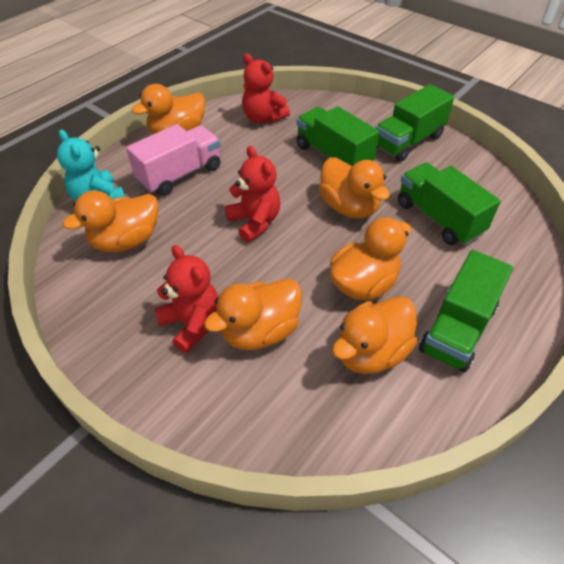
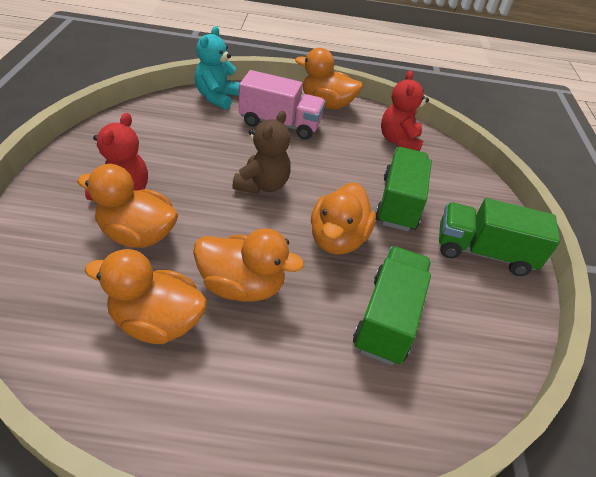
camera: 50 degrees right, 5 degrees down
(126, 241) = (185, 126): orange duck -> none
(255, 222) = (262, 185): red teddy bear -> brown teddy bear
(457, 329) = (233, 389): green truck -> none

